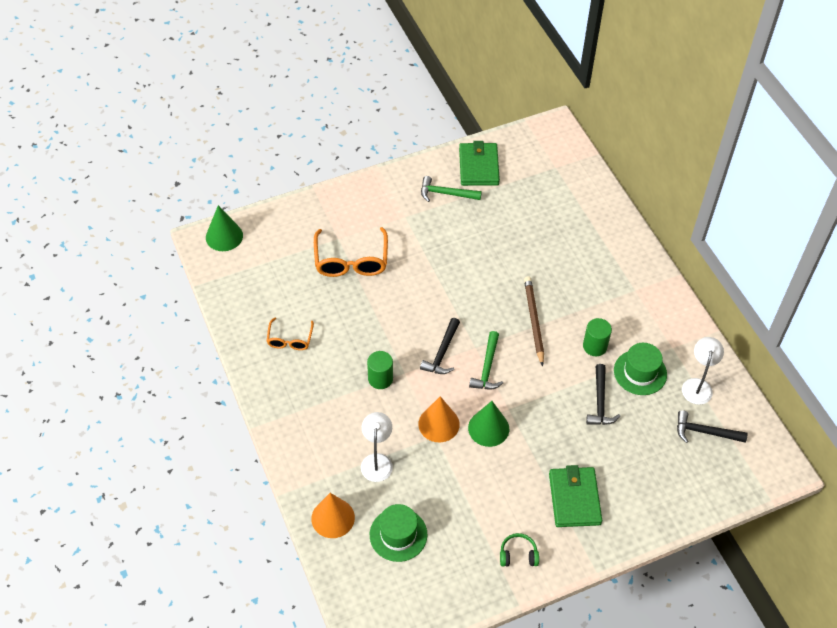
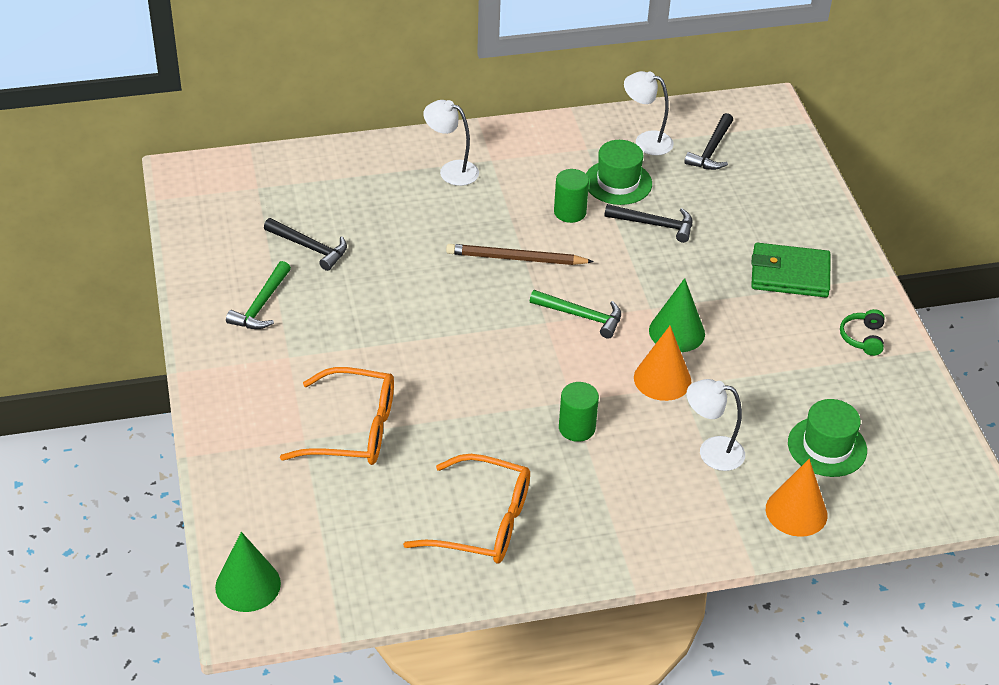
camera: 80 degrees left, 10 degrees down
(290, 339) = (483, 522): orange glasses -> orange glasses, size x1.73
(442, 353) = (547, 356): black hammer -> black hammer (310, 247)
(478, 167) = (223, 262): green wallet -> none
(614, 268) = (451, 170): none -> white lamp

